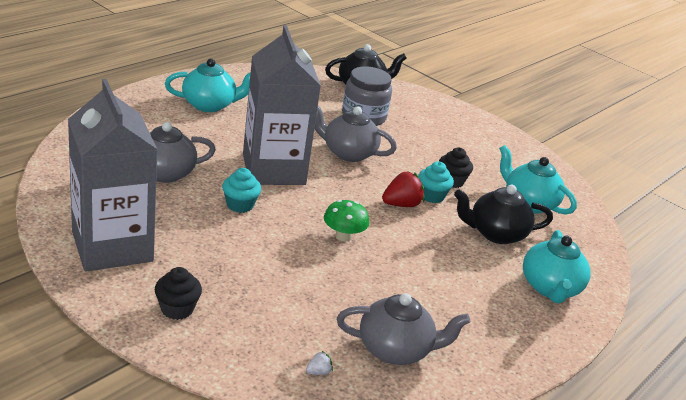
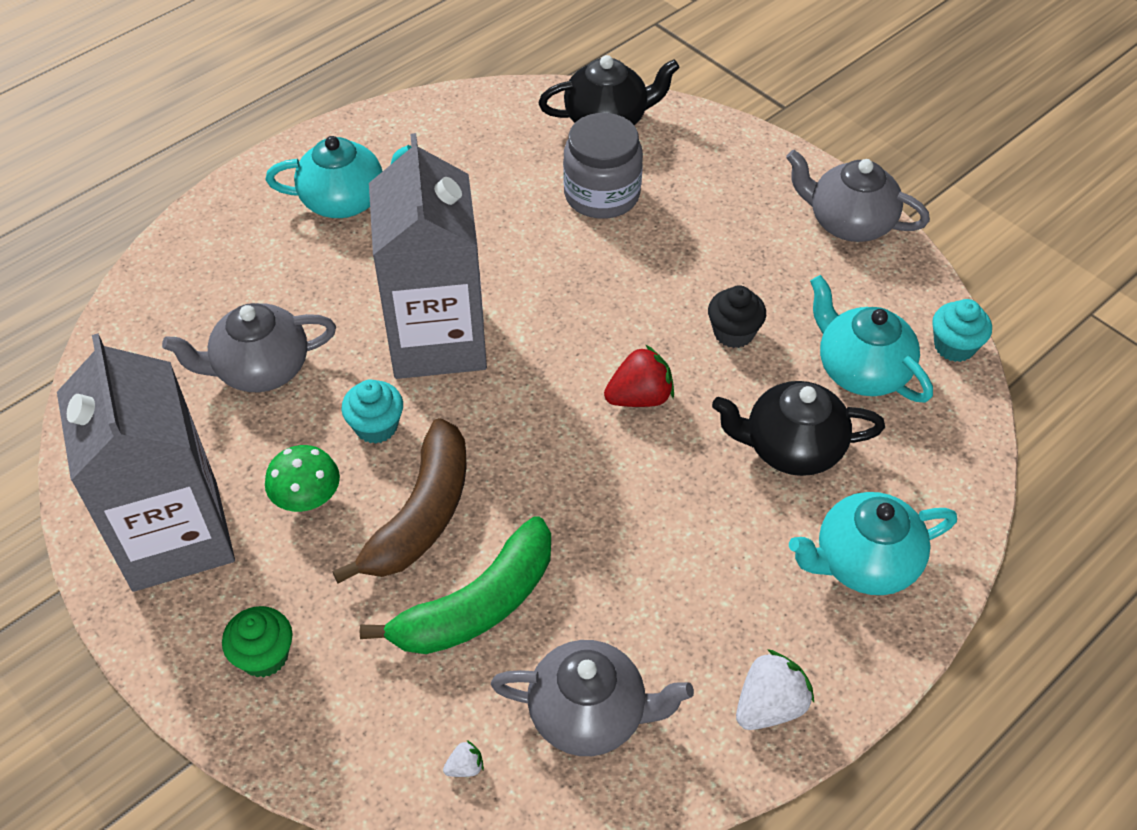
camera: 10 degrees right, 20 degrees up
(177, 309) = (264, 656): black cupcake -> green cupcake
(274, 247) = (421, 515): none -> brown banana
(315, 292) = (477, 605): none -> green banana
(343, 236) = (535, 479): green mushroom -> green mushroom (307, 498)
(348, 153) = (565, 286): grey teapot -> grey teapot (849, 223)
(431, 196) = (694, 372): turquoise cupcake -> turquoise cupcake (954, 346)
(507, 352) = (769, 706): none -> white strawberry
(550, 288) = (864, 562): turquoise teapot -> turquoise teapot turned 60 degrees clockwise

